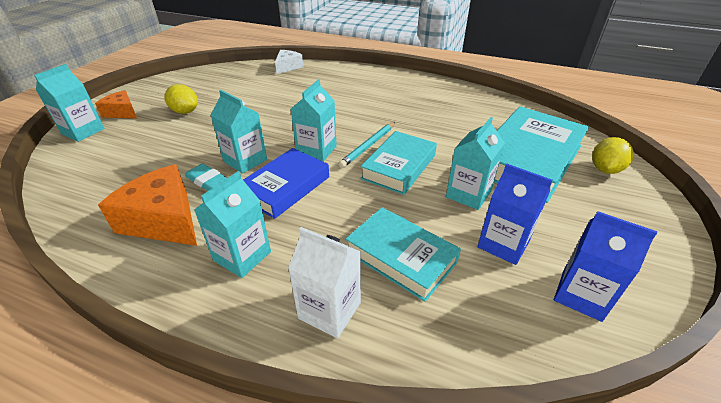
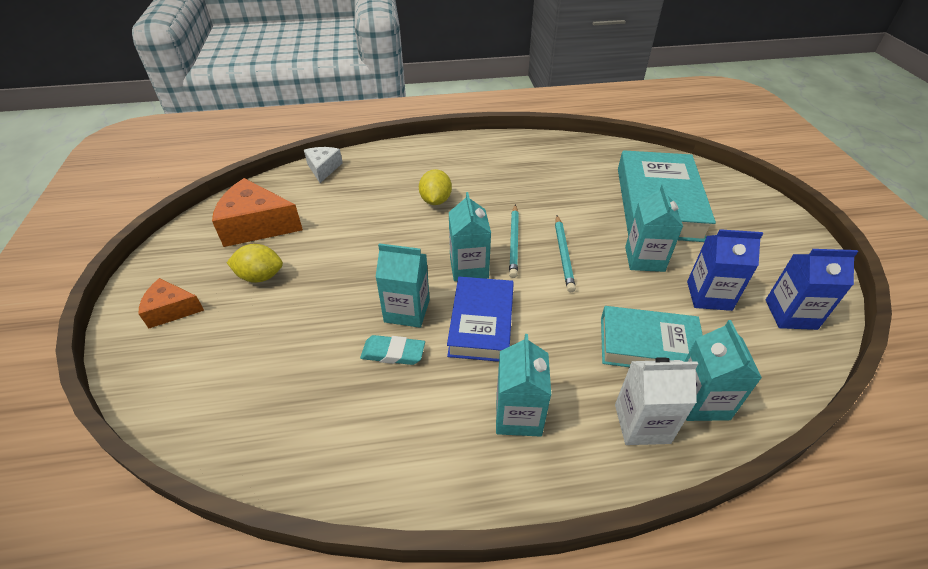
camera: 30 degrees left, 5 degrees up
(83, 131) = (147, 359): turquoise carton -> turquoise carton (701, 401)
(164, 220) = (396, 419): orange cheese -> orange cheese (256, 226)
(399, 167) = (563, 254): turquoise book -> turquoise pencil
(605, 169) = (719, 191): yellow lemon -> yellow lemon (435, 200)

